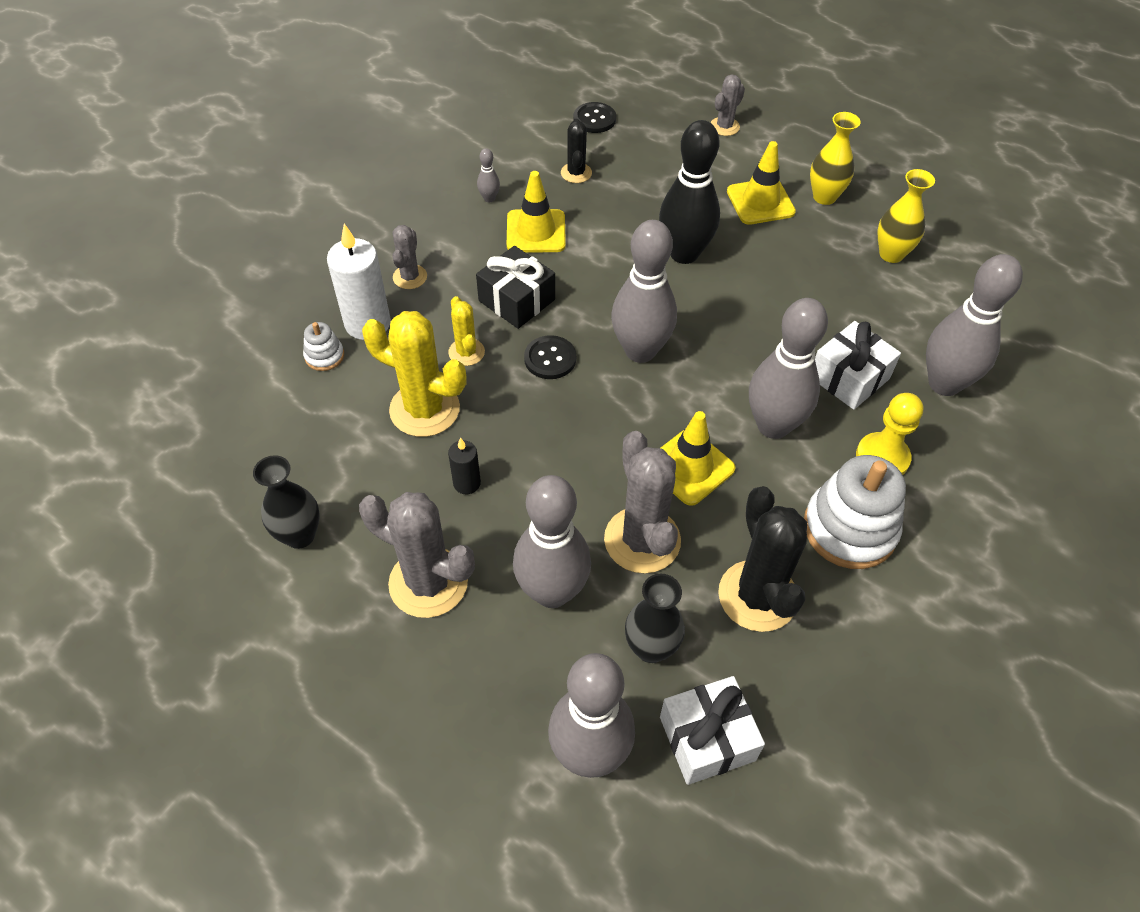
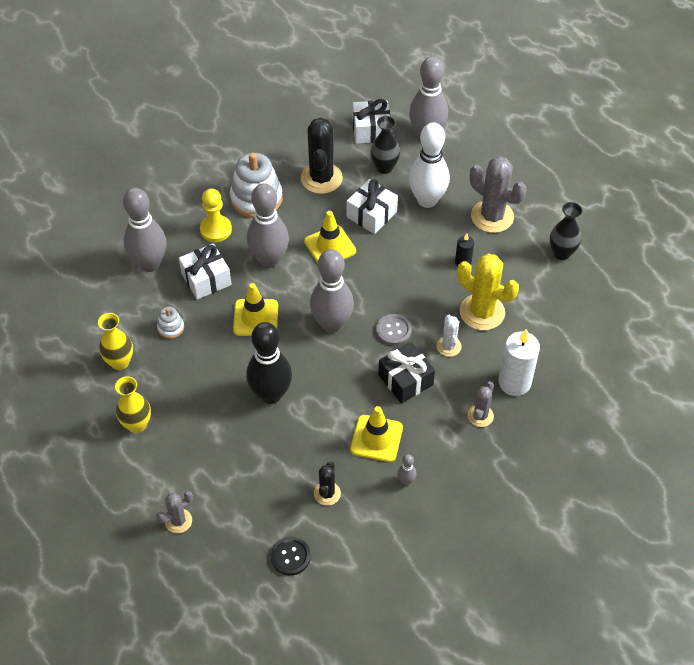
camera: 165 degrees left, 0 degrees up
(324, 356) = (545, 363): white stacking toy -> white stacking toy (171, 328)
(466, 352) = (448, 346): yellow cactus -> white cactus
(550, 359) = (393, 330): black button -> grey button
(552, 591) = (427, 200): grey bowling pin -> white bowling pin
(642, 540) = (371, 214): grey cactus -> white gift
(760, 202) = (190, 430): yellow traffic cone -> yellow traffic cone (255, 318)

